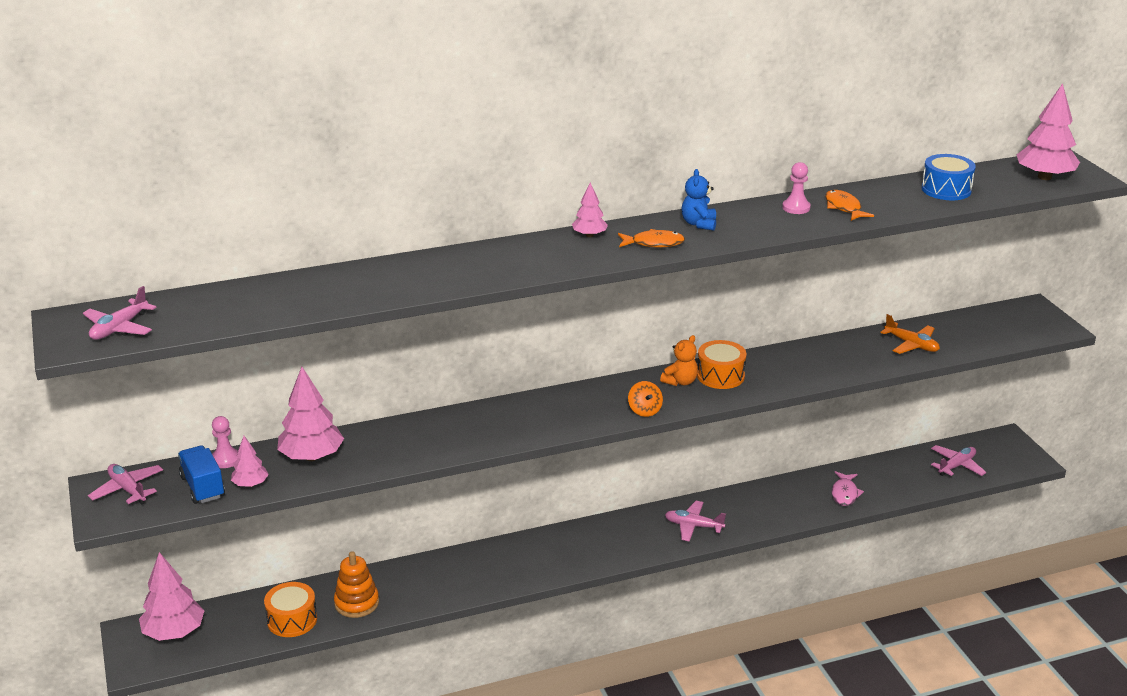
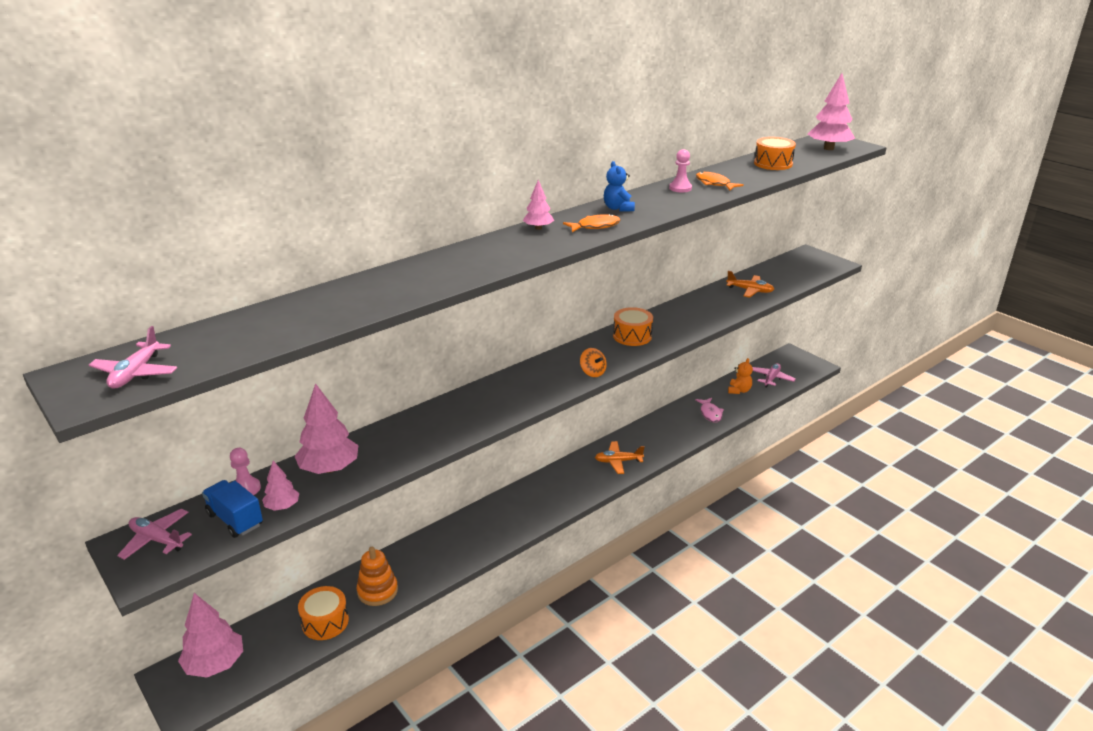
camera: 20 degrees left, 0 degrees up
(680, 382) = (605, 346): orange teddy bear -> orange teddy bear (739, 390)
(693, 526) = (618, 461): pink plane -> orange plane
(946, 189) = (773, 164): blue drum -> orange drum

